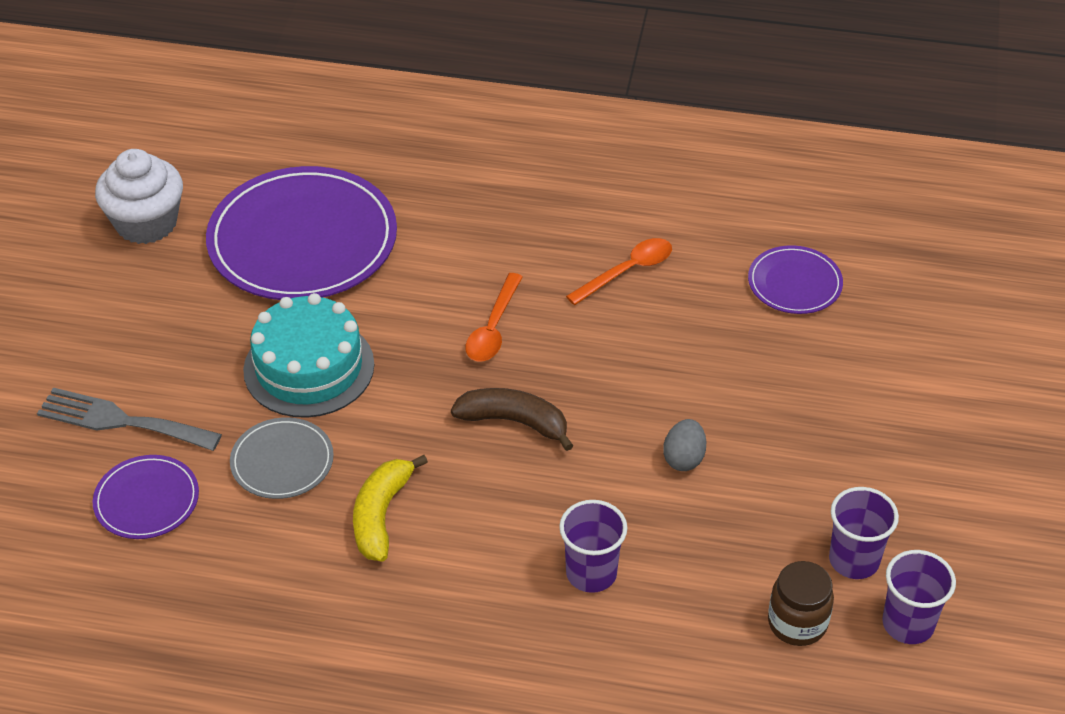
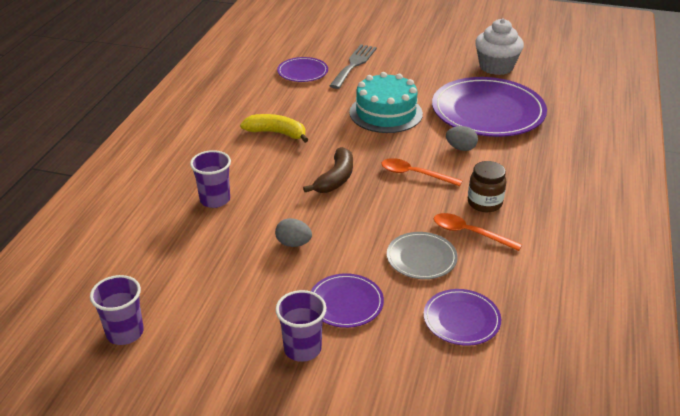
camera: 95 degrees right, 10 degrees down
(282, 461) = (320, 105): grey plate -> grey plate (421, 258)
(416, 275) = (460, 148): none -> grey egg
(627, 271) = (469, 233): orange spoon -> orange spoon turned 150 degrees clockwise
(792, 392) = (346, 303): none -> purple plate
(797, 623) = (147, 279): brown jar -> brown jar (484, 203)
(854, 560) = (186, 313): purple cup -> purple cup (302, 348)

